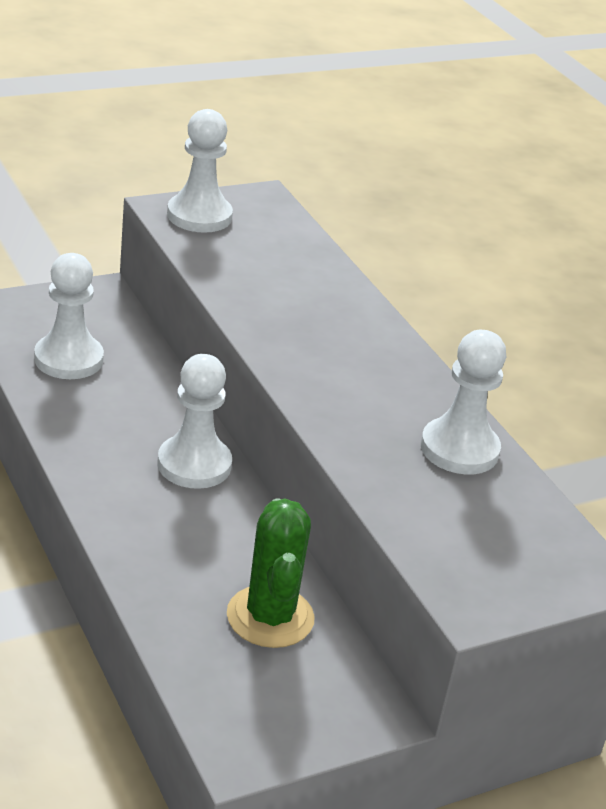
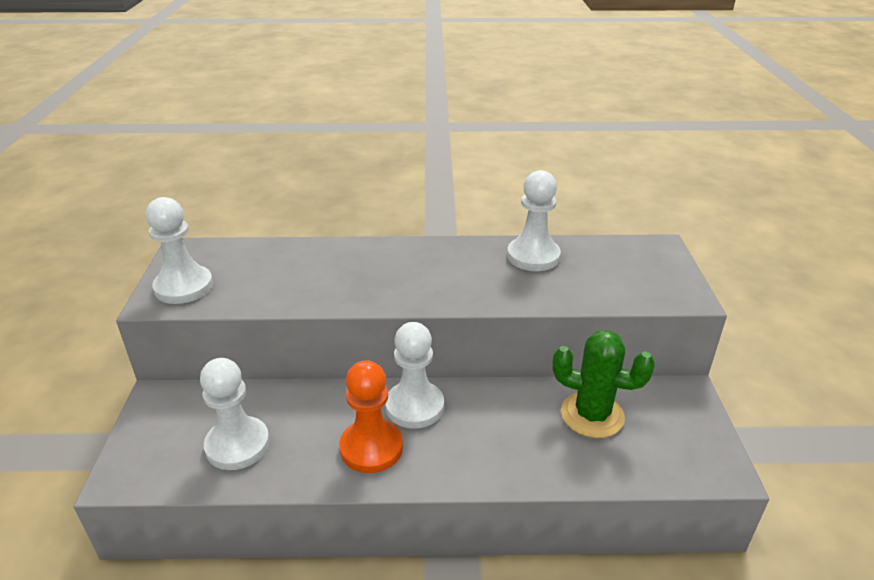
camera: 60 degrees left, 0 degrees up
(113, 447) = (371, 448): none -> orange pawn

